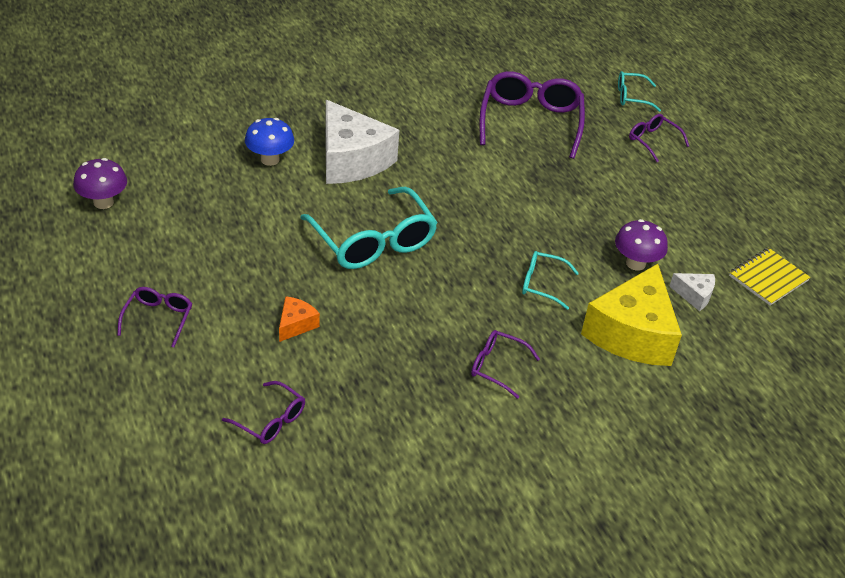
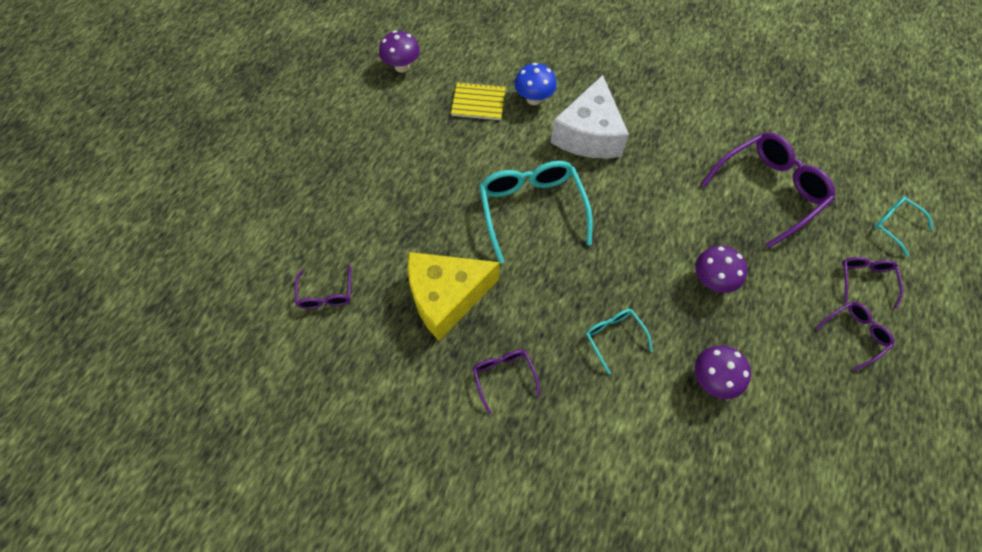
camera: 50 degrees right, 20 degrees up
(158, 319) = (344, 172): purple glasses -> purple glasses (854, 334)
(296, 324) = (414, 237): orange cheese -> none
(373, 241) = (532, 210): turquoise glasses -> turquoise glasses turned 150 degrees clockwise
(562, 203) = (712, 280): none -> purple mushroom
(632, 333) = (636, 436): yellow cheese -> yellow cheese (446, 297)
(694, 295) = (731, 448): white cheese -> none
(768, 278) = (822, 489): yellow notebook -> yellow notebook (478, 102)

